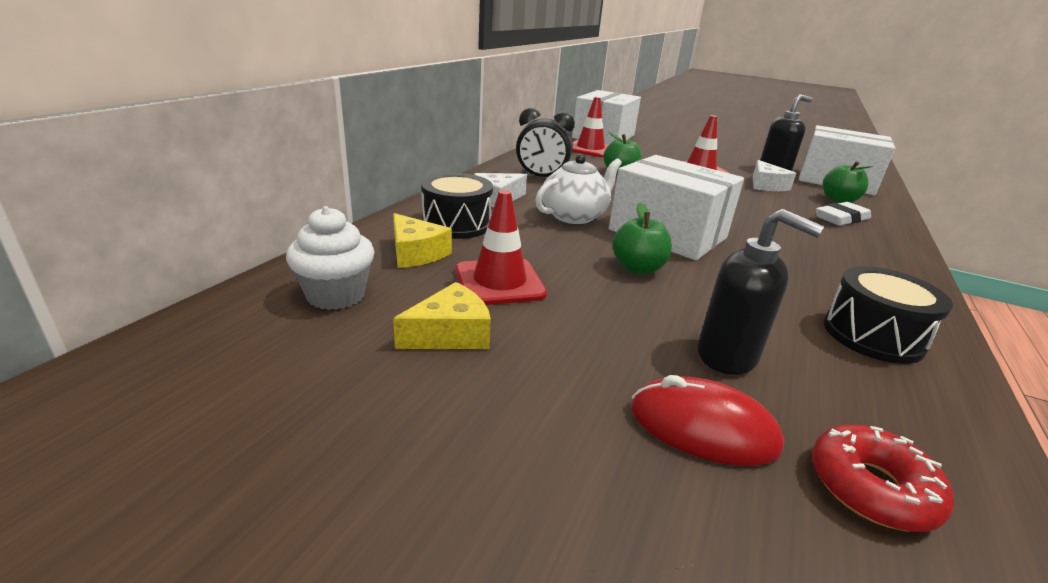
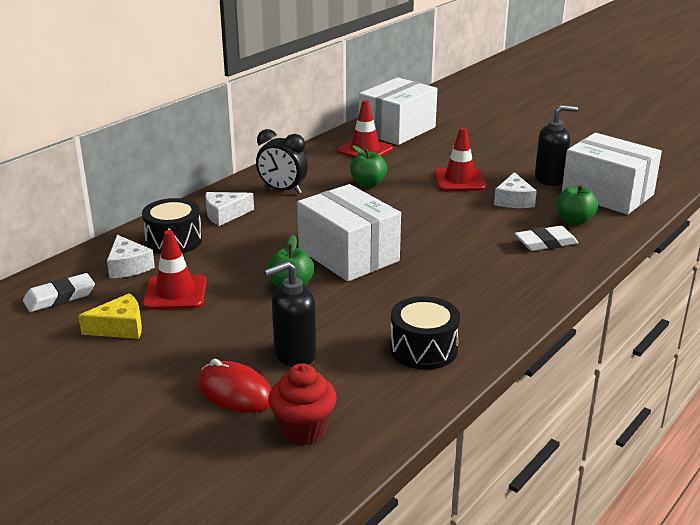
camera: 15 degrees right, 0 degrees up
(336, 295) = (60, 297): white cupcake -> white eraser
(416, 253) = (128, 266): yellow cheese -> white cheese
(574, 216) = (280, 235): white teapot -> none
(728, 356) = (294, 355): black soap dispenser -> black soap dispenser turned 105 degrees clockwise
(871, 487) = (303, 429): red donut -> red cupcake

